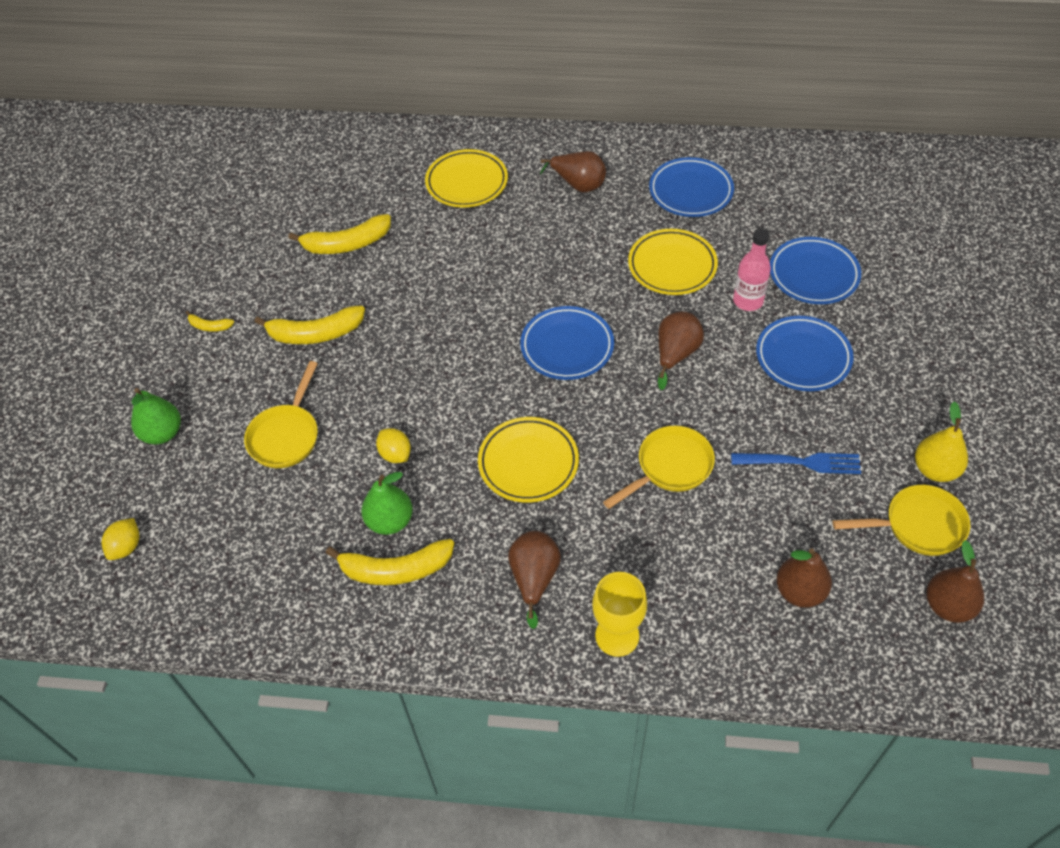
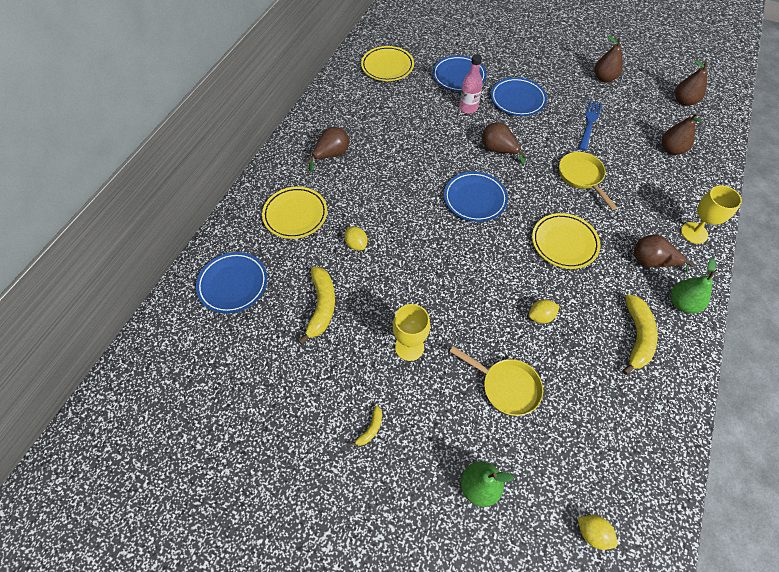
camera: 75 degrees left, 5 degrees up
(315, 334) = (409, 347): yellow banana -> yellow goblet
(390, 521) = (597, 332): green pear -> green pear (682, 303)
(444, 248) = (356, 244): none -> yellow lemon
(672, 266) = (426, 131): yellow plate -> yellow plate (387, 66)
(690, 191) = (367, 105): blue plate -> blue plate (233, 284)
(917, 526) = (636, 95): yellow pan -> none
(935, 469) = (604, 78): yellow pear -> brown pear

